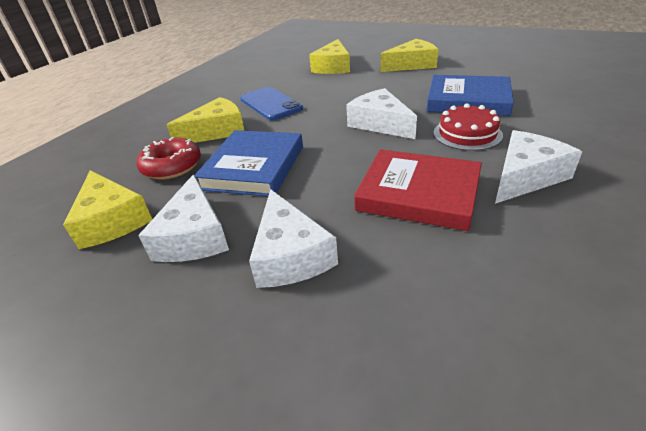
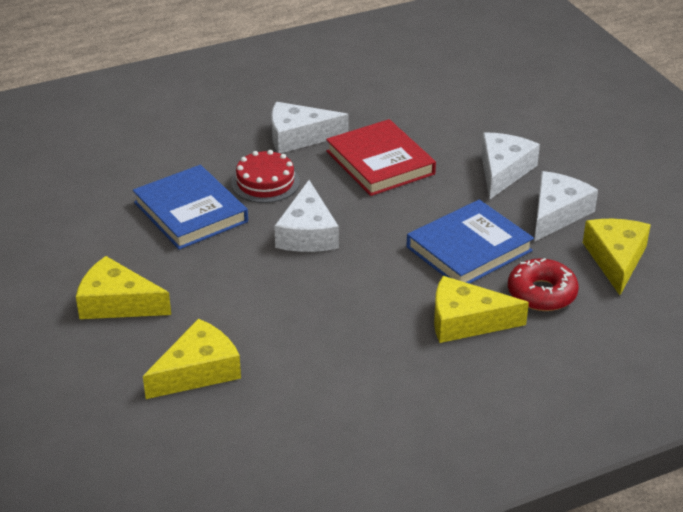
camera: 145 degrees left, 0 degrees up
(270, 104) = (367, 335): blue phone -> none

